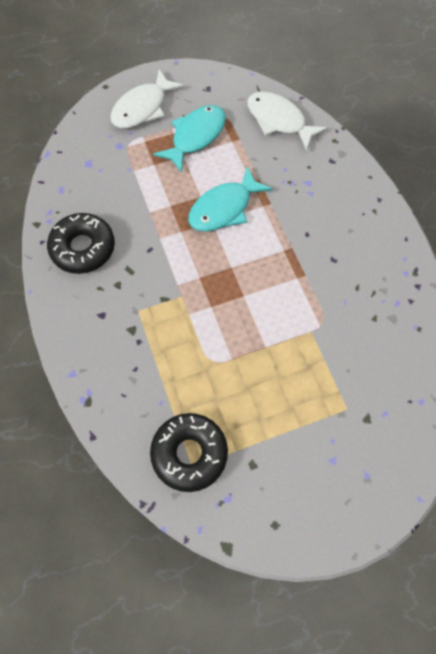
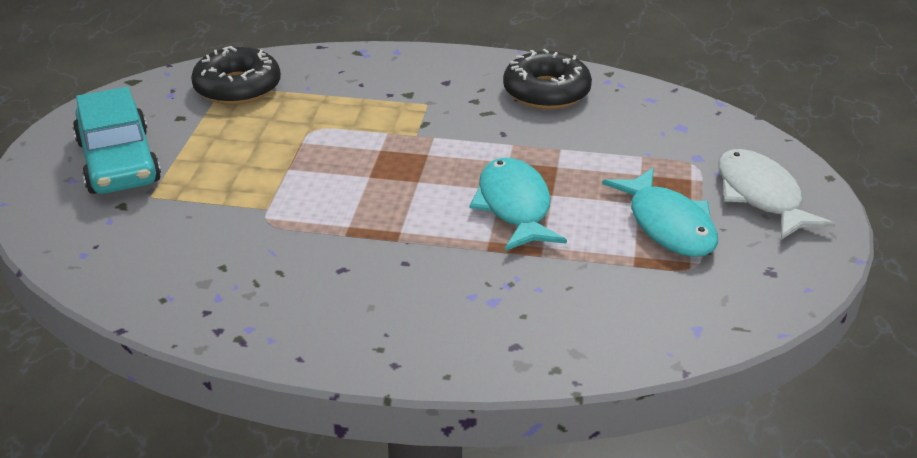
camera: 120 degrees right, 30 degrees down
(279, 121) = (645, 321): white fish -> none
(329, 461) = (118, 162): none -> turquoise car

